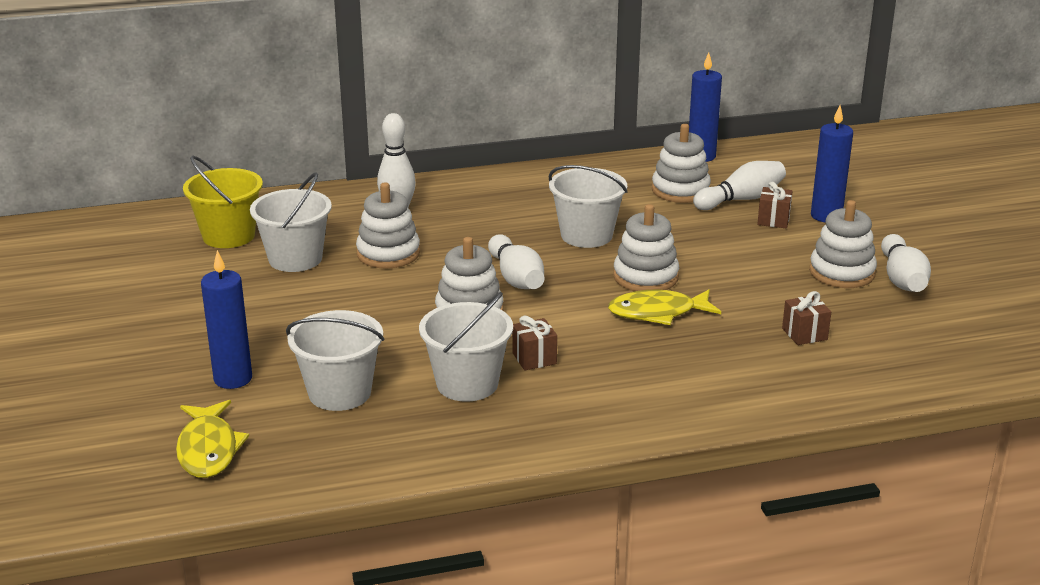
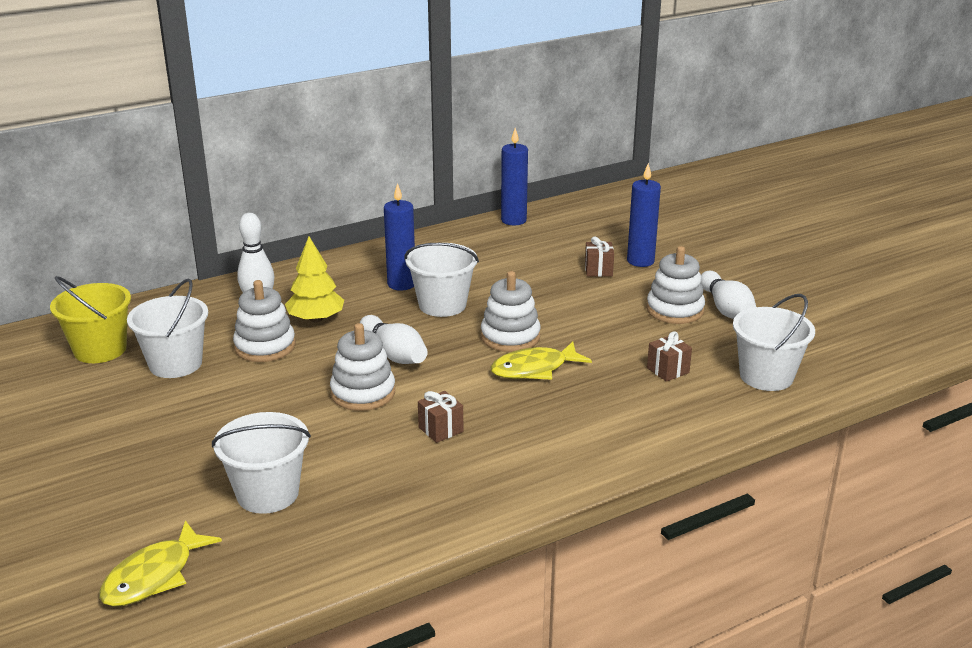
camera: 15 degrees left, 0 degrees up
(208, 449) = (154, 576): yellow fish -> yellow fish turned 60 degrees clockwise
(233, 379) = (154, 496): blue candle -> blue candle (401, 284)
(449, 233) = (316, 319): none -> yellow tree
(467, 384) = (388, 464): white bucket -> white bucket (766, 376)
(680, 190) = (508, 253): white stacking toy -> none
(741, 199) = (563, 255): white bowling pin -> none

